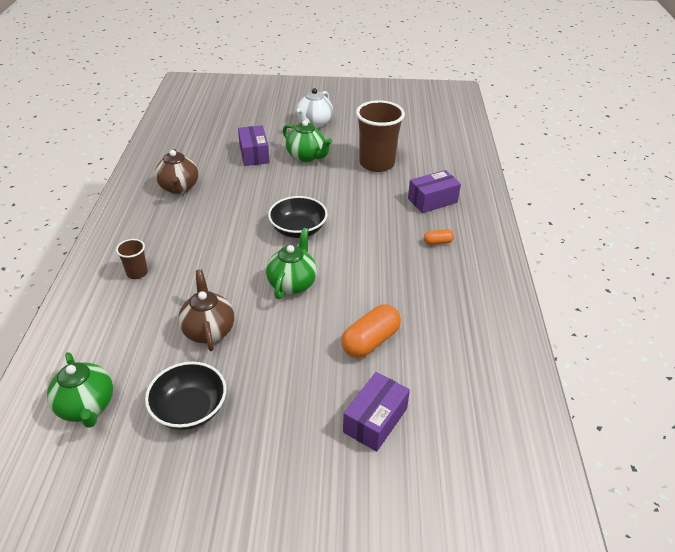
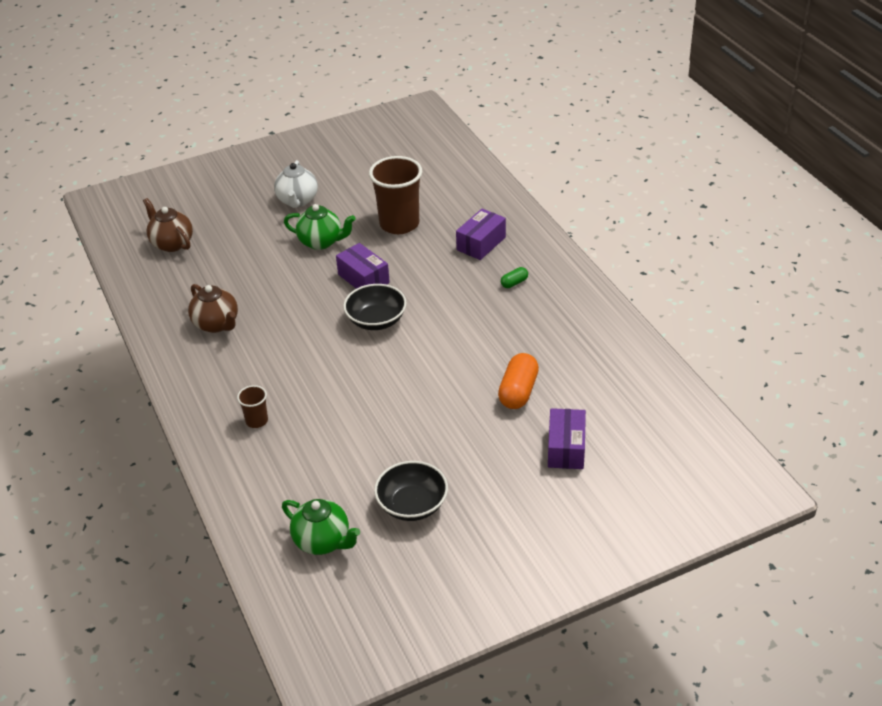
camera: 25 degrees left, 0 degrees up
(208, 330) = (372, 440): brown teapot -> brown teapot (171, 243)
(254, 154) = (263, 259): purple box -> purple box (363, 279)
(292, 283) = (412, 371): green teapot -> none
(438, 242) = (514, 283): orange capsule -> green capsule

